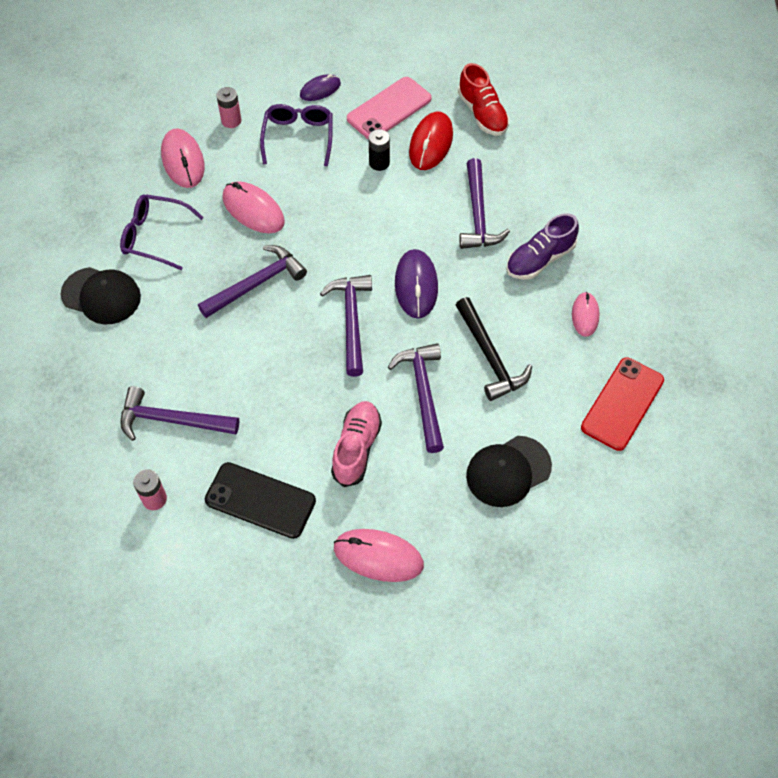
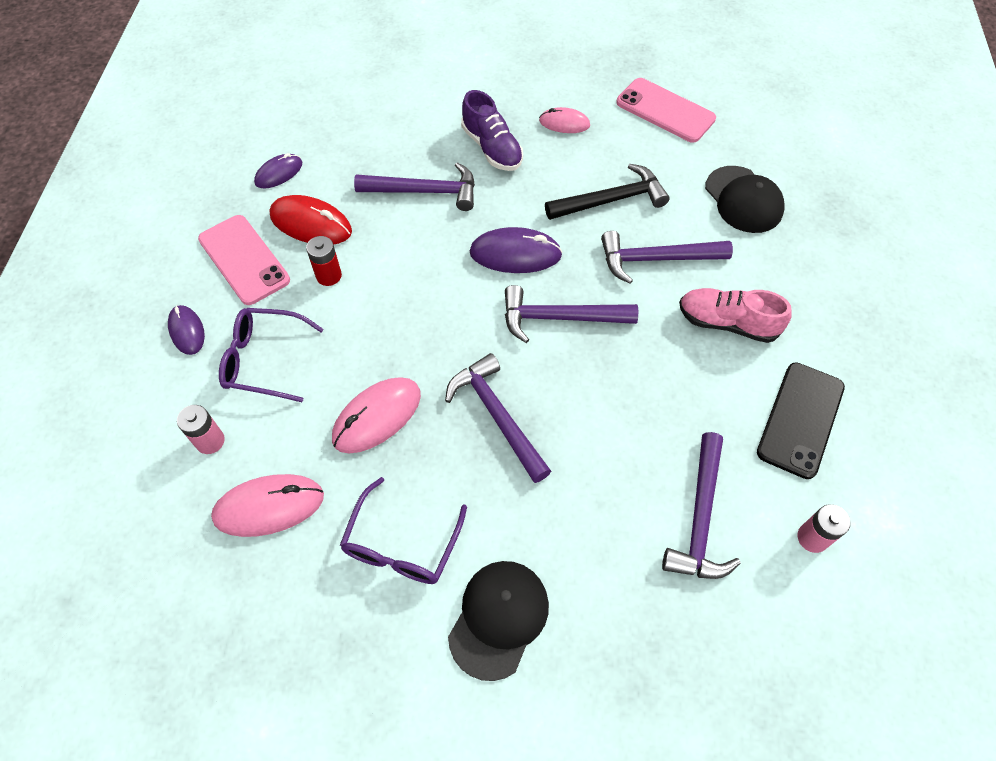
camera: 85 degrees left, 0 degrees up
(378, 556) = (851, 312): pink mouse -> none
(379, 163) = (329, 276): black battery -> red battery
(482, 114) = (279, 173): red shoe -> purple mouse
(622, 404) = (665, 111): red phone -> pink phone

